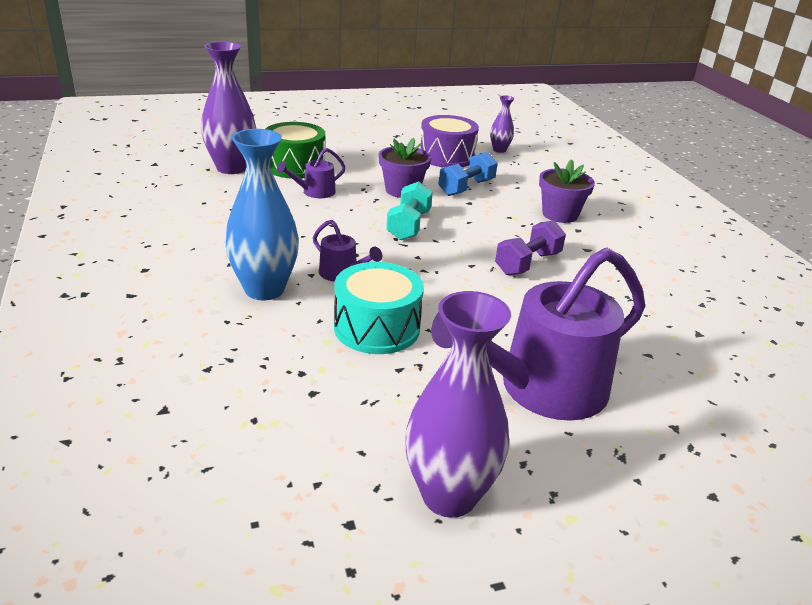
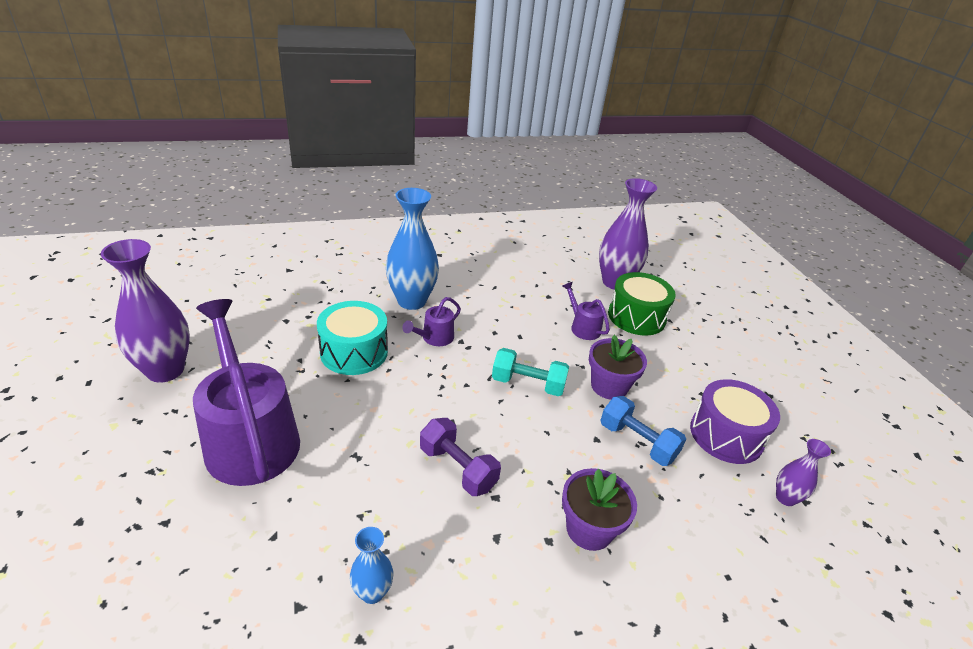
camera: 90 degrees right, 5 degrees up
(665, 300) = (372, 592): none -> blue vase

